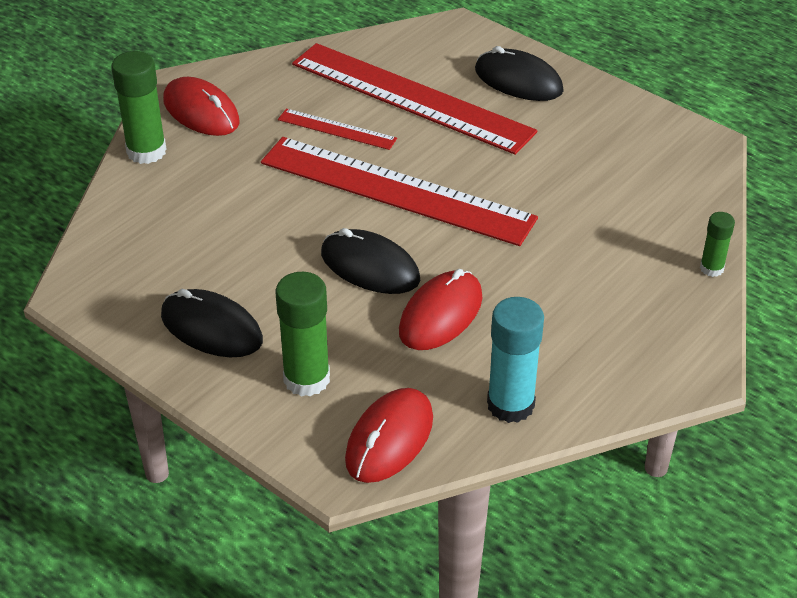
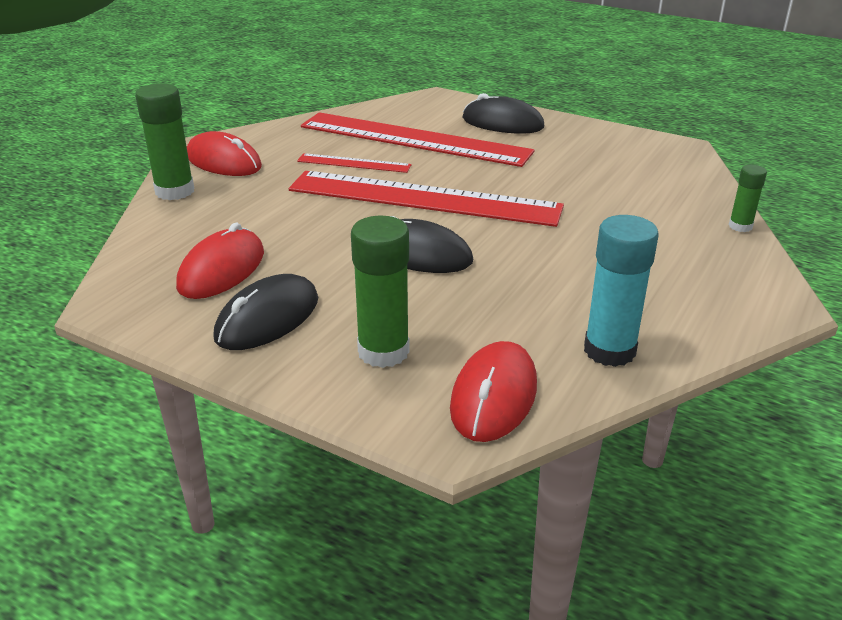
camera: 10 degrees left, 10 degrees down
(211, 328) = (267, 318): black mouse -> black mouse turned 75 degrees counterclockwise
(441, 314) = (504, 284): red mouse -> red mouse (222, 270)

